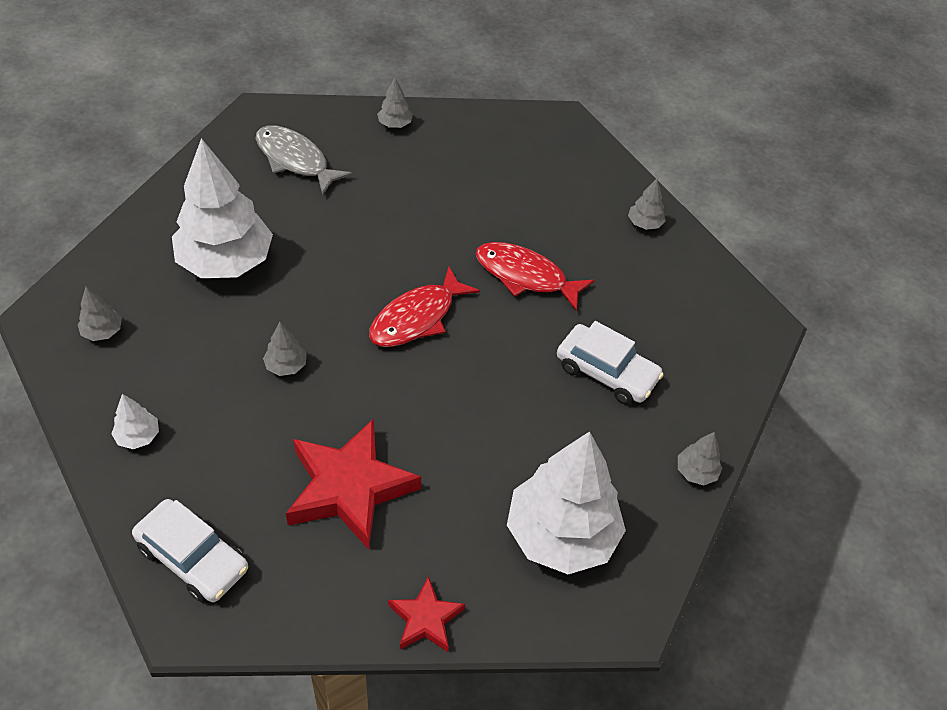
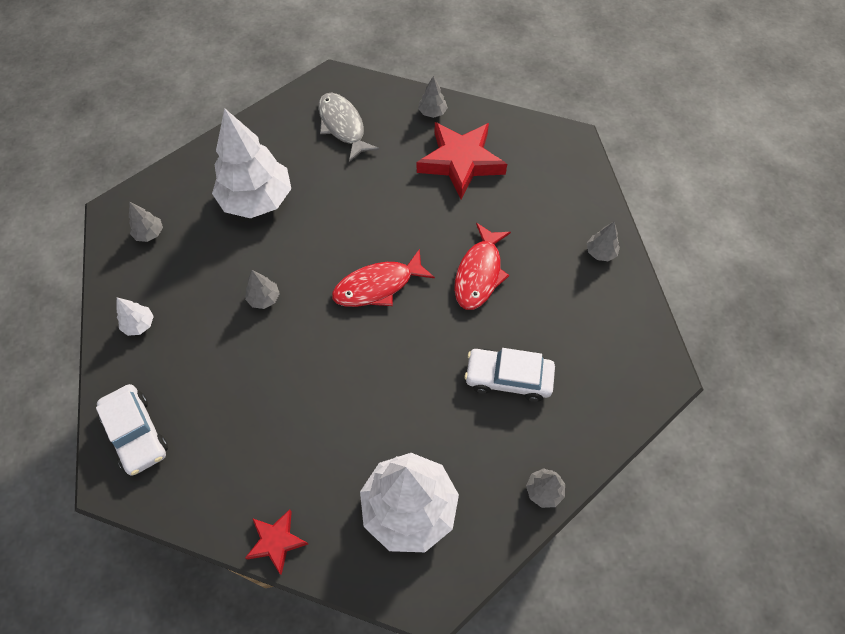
camera: 25 degrees right, 10 degrees up
(349, 488) = (267, 414): red star -> red star (461, 162)
(525, 276) = (479, 273): red fish -> red fish turned 120 degrees counterclockwise
(606, 372) = (508, 378): white car -> white car turned 135 degrees clockwise

